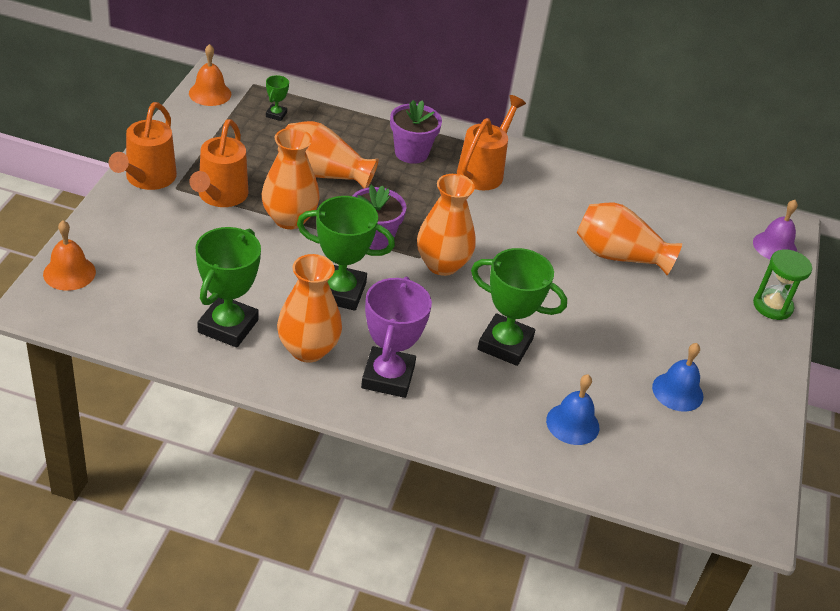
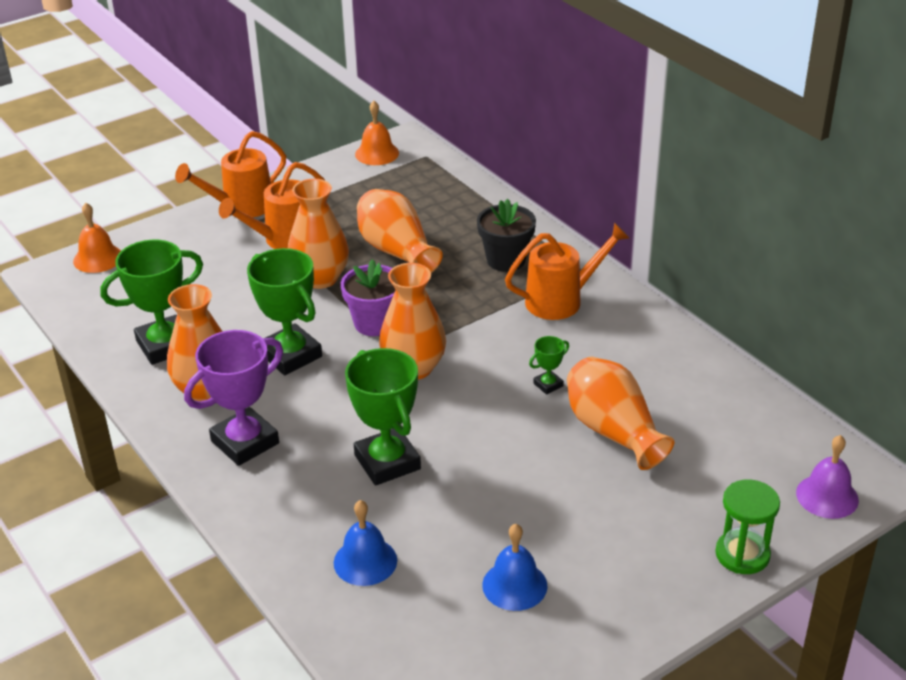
camera: 45 degrees right, 5 degrees down
(276, 114) = (415, 188): green trophy -> green trophy (548, 385)
(411, 153) = (506, 260): purple flower pot -> black flower pot

